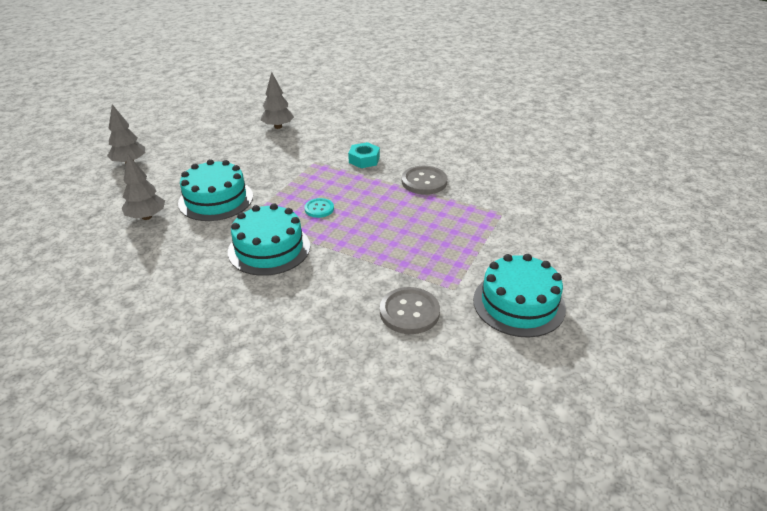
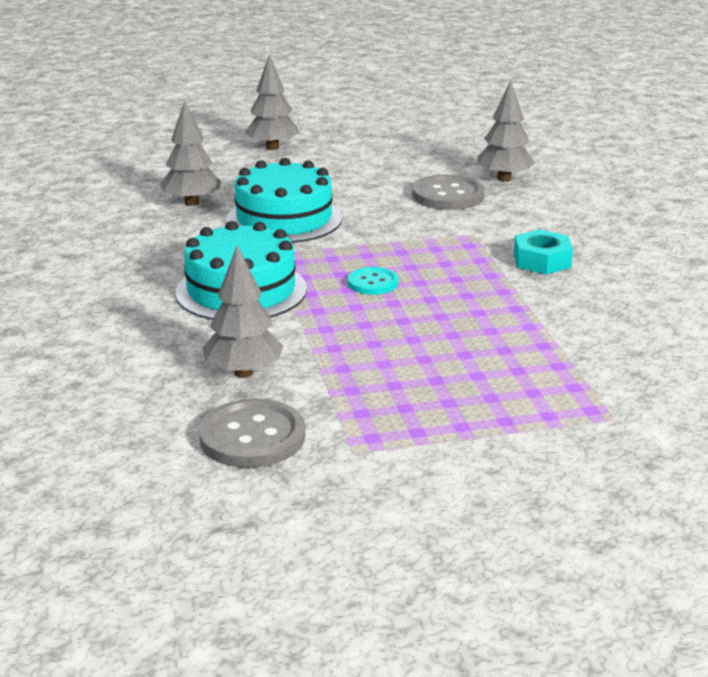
camera: 50 degrees right, 10 degrees down
(349, 287) = (243, 372): none -> grey tree
(424, 182) = (573, 323): grey button -> grey button (448, 195)
(518, 304) = (399, 521): turquoise cake -> none

